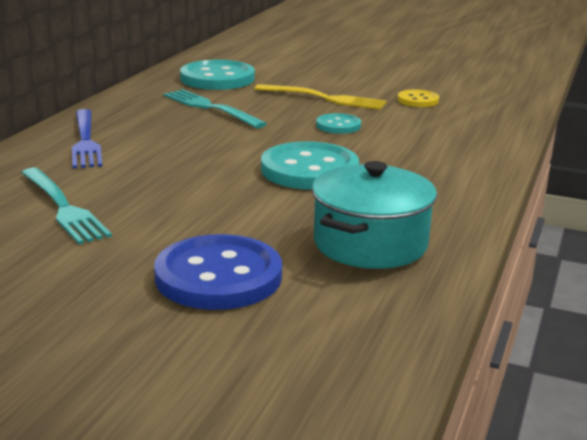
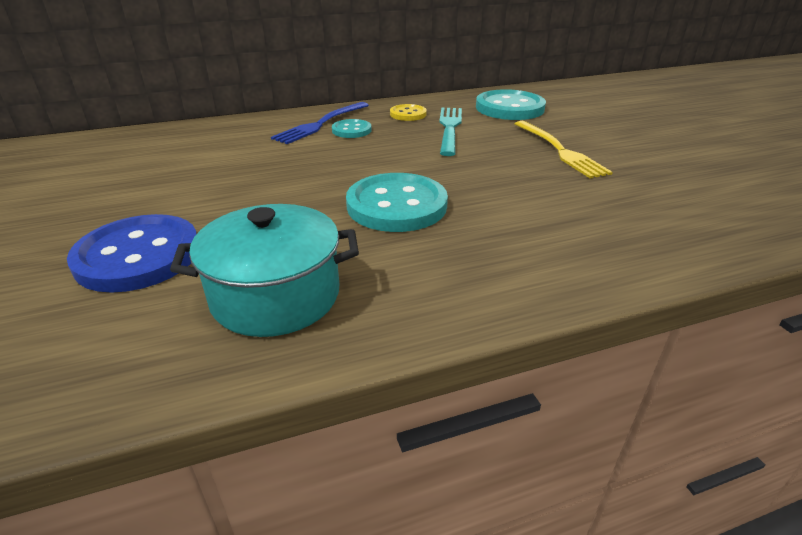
camera: 50 degrees right, 10 degrees up
(64, 207) = (203, 162): turquoise fork -> none
(338, 125) = (513, 178): turquoise button -> turquoise button (351, 130)
(418, 100) = (652, 183): yellow button -> yellow button (408, 114)

